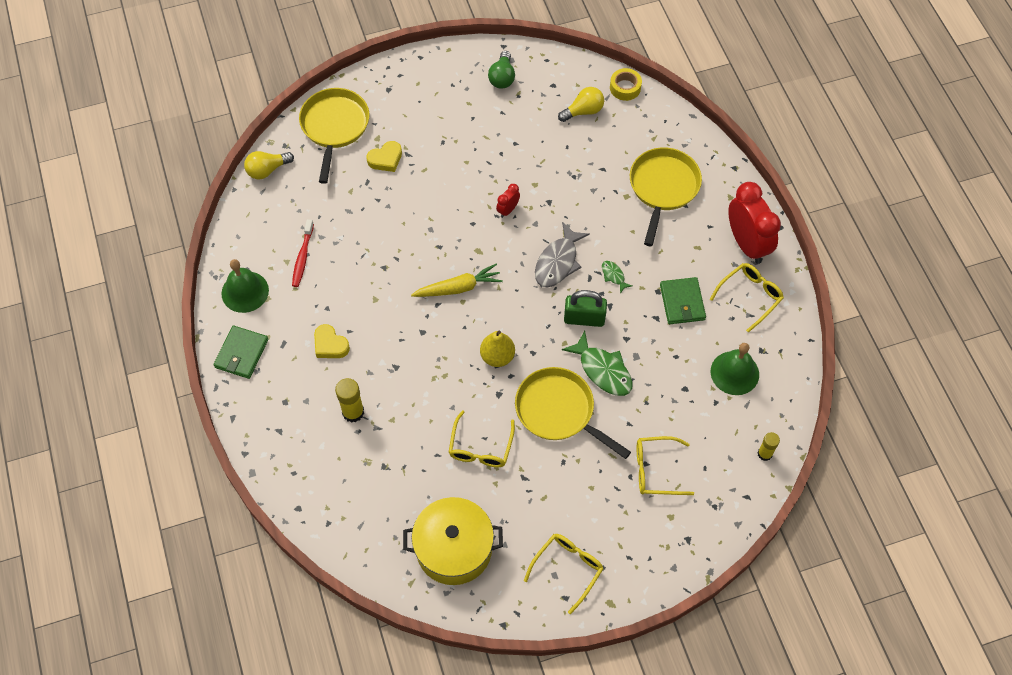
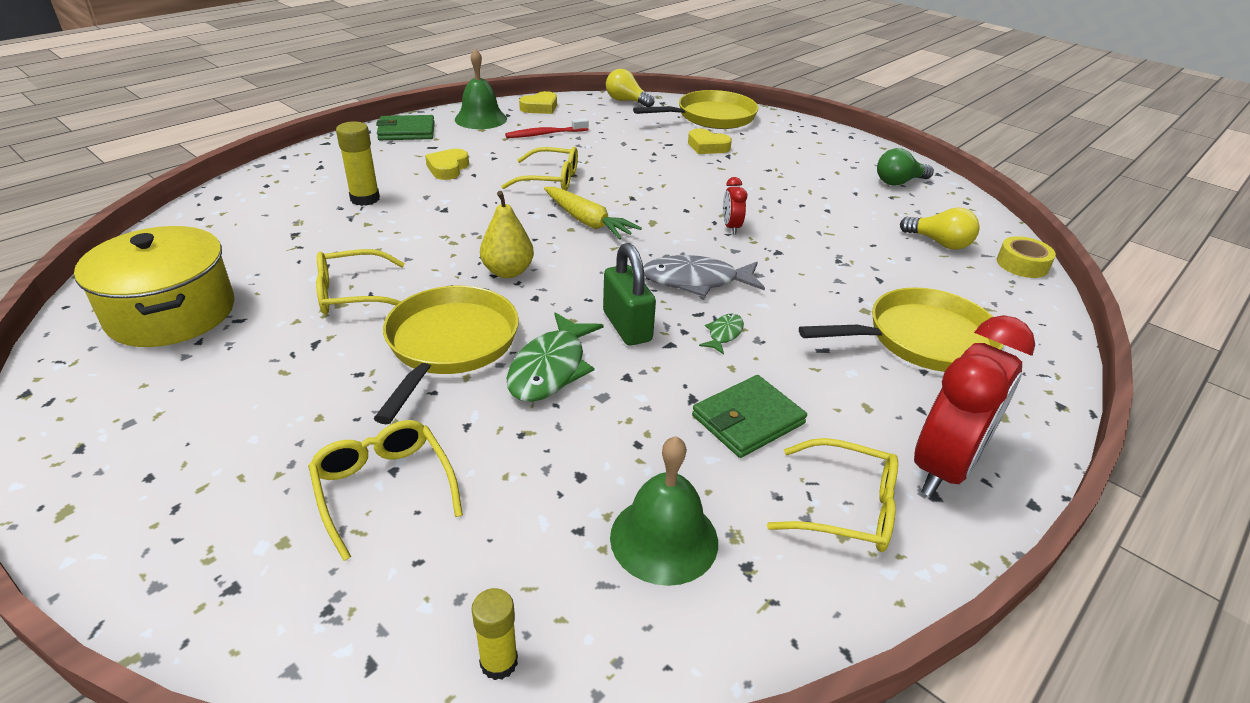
camera: 60 degrees right, 25 degrees down
(245, 239) = (540, 107): none -> yellow heart
(508, 210) = (731, 227): red clock -> red clock turned 105 degrees counterclockwise
(567, 569) = (141, 434): yellow glasses -> yellow glasses (549, 179)

